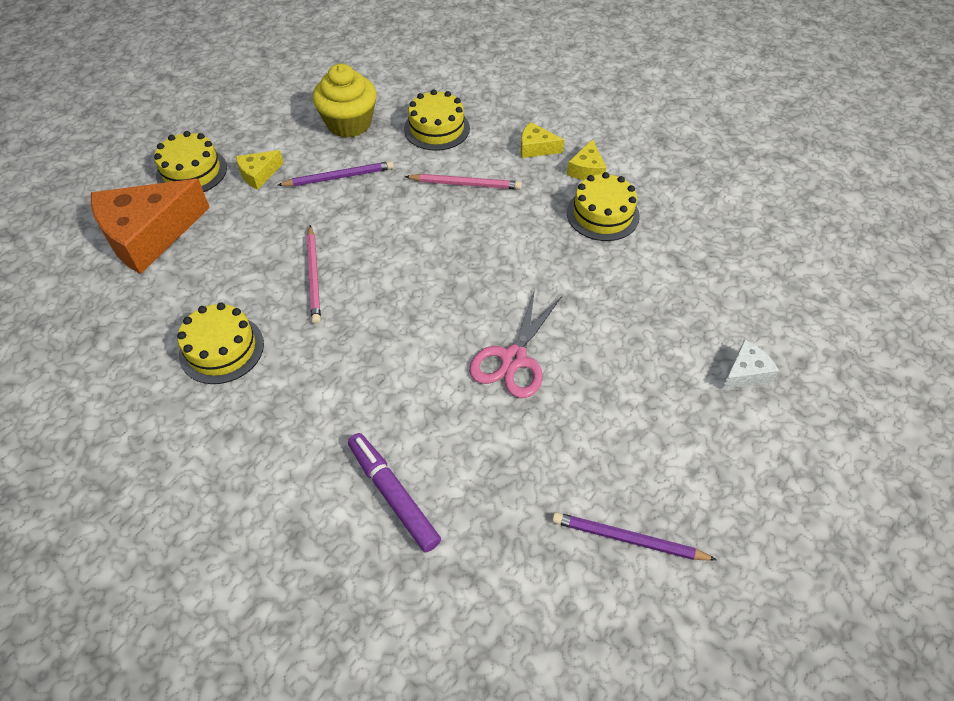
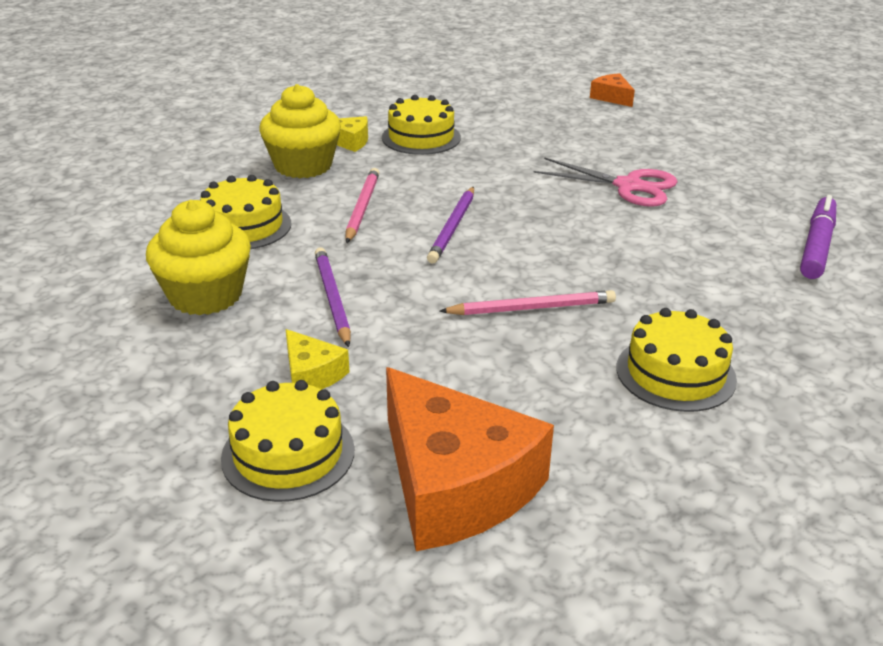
camera: 90 degrees left, 20 degrees down
(393, 495) = (817, 246): purple marker -> purple marker turned 150 degrees clockwise
(536, 148) = (303, 166): yellow cheese -> yellow cupcake
(628, 539) = (794, 148): purple pencil -> purple pencil (453, 227)
(745, 372) = (612, 97): white cheese -> orange cheese

